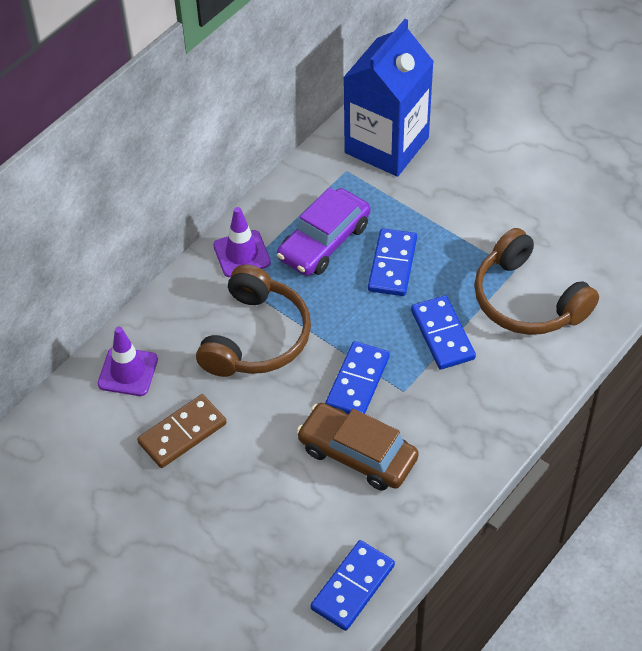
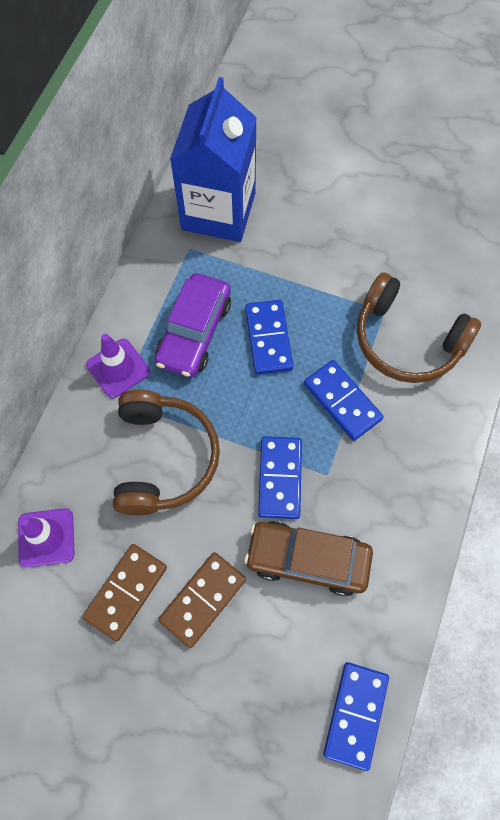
camera: 20 degrees left, 15 degrees up
(249, 458) = (203, 600): none -> brown domino

